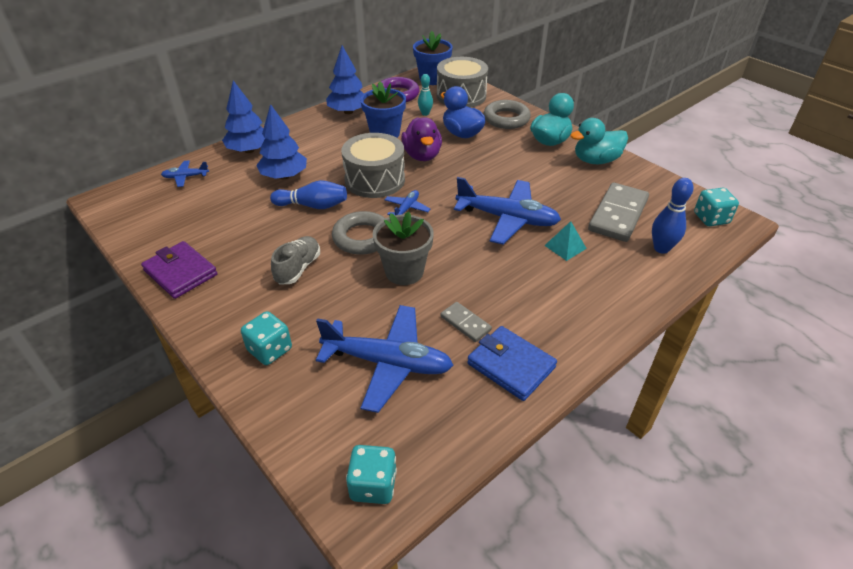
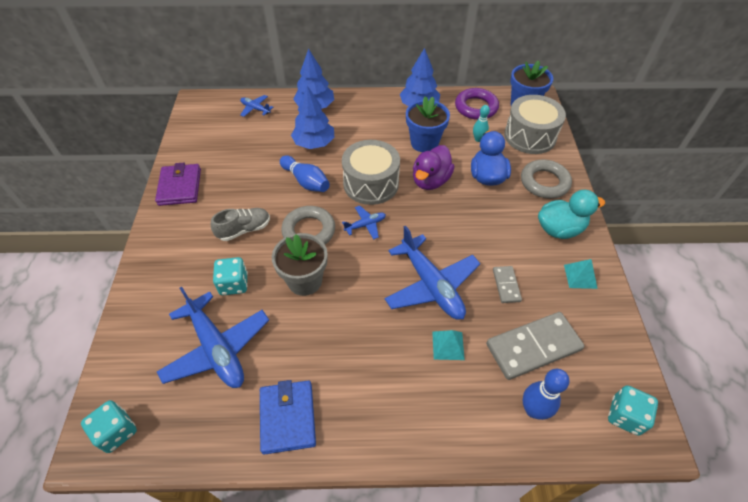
camera: 40 degrees right, 10 degrees up
(270, 350) = (166, 283): turquoise dice -> turquoise dice (234, 284)
(465, 323) = (297, 356): grey domino -> grey domino (506, 285)
(596, 160) = (580, 276): turquoise duck -> turquoise pyramid

